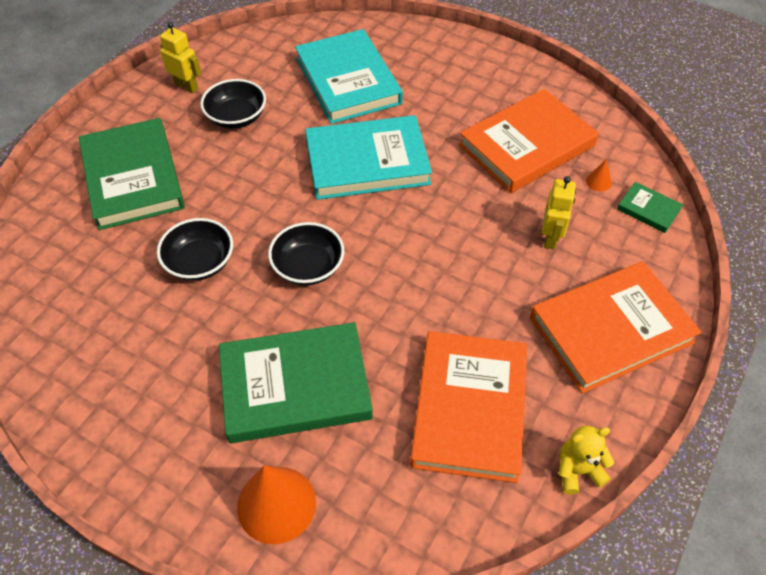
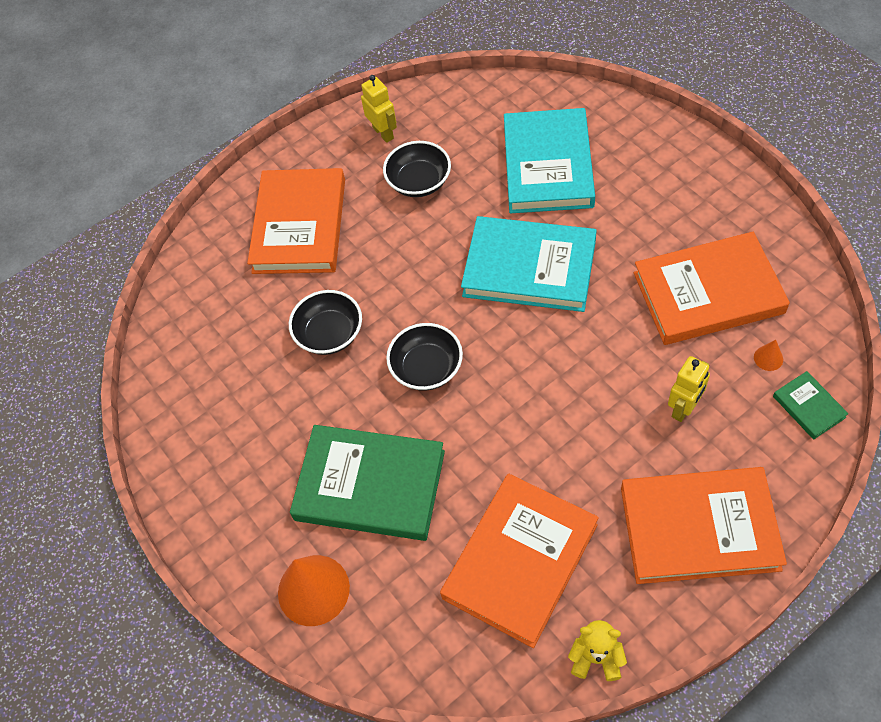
camera: 30 degrees right, 5 degrees up
(133, 178) = (299, 225): green book -> orange book

